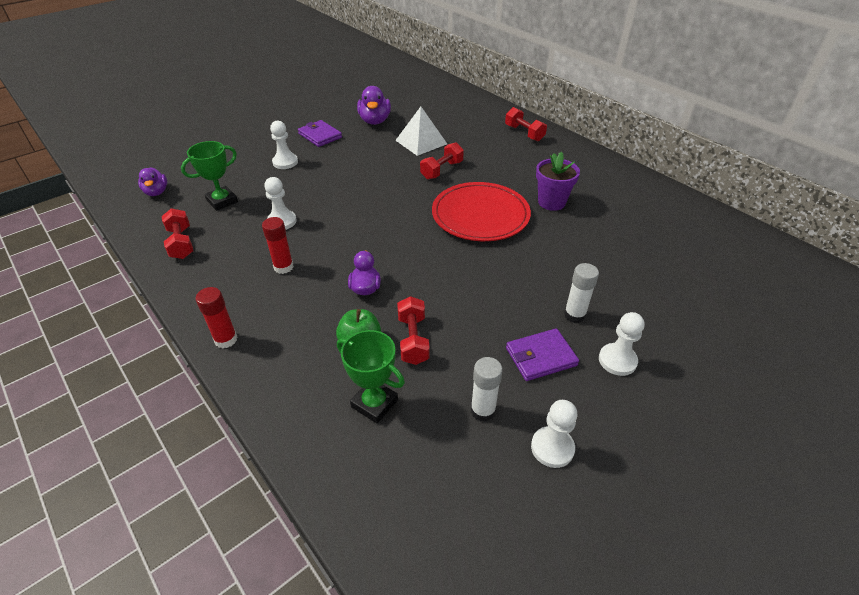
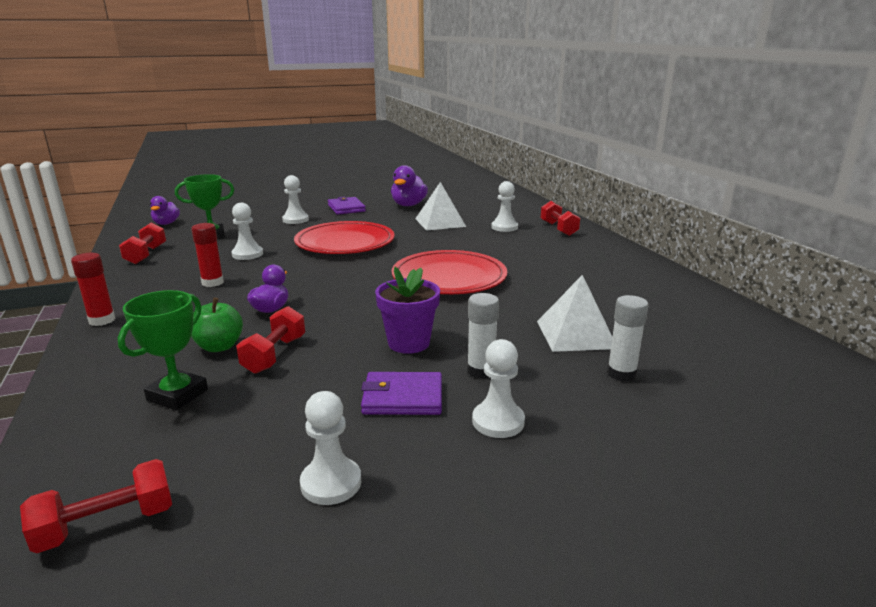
camera: 20 degrees right, 20 degrees down
(359, 187) = (345, 243): none -> red plate
(374, 403) = (177, 395): green trophy -> green trophy turned 60 degrees clockwise
(442, 170) = (441, 242): red dumbbell -> red dumbbell (107, 525)
(480, 139) = (504, 227): none -> white pawn
(483, 411) = (285, 428): white glue stick -> white glue stick (621, 374)
(551, 202) = (541, 280): purple flower pot -> purple flower pot (409, 343)
(613, 259) = (575, 334): none -> white pyramid

